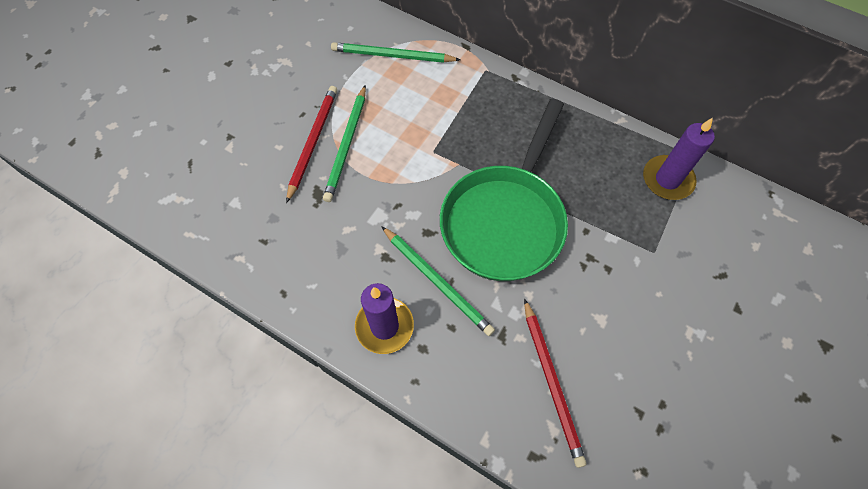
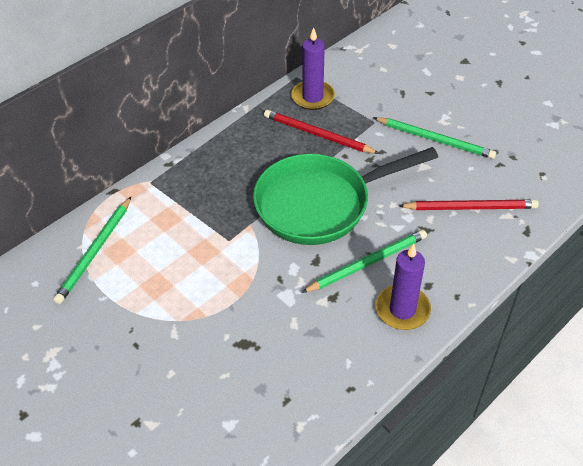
camera: 75 degrees left, 15 degrees down
(313, 142) = (178, 339): red pencil -> red pencil (317, 134)
(346, 145) = (194, 309): green pencil -> green pencil (435, 140)
(505, 220) = (319, 204): green pan -> green pan turned 120 degrees clockwise

